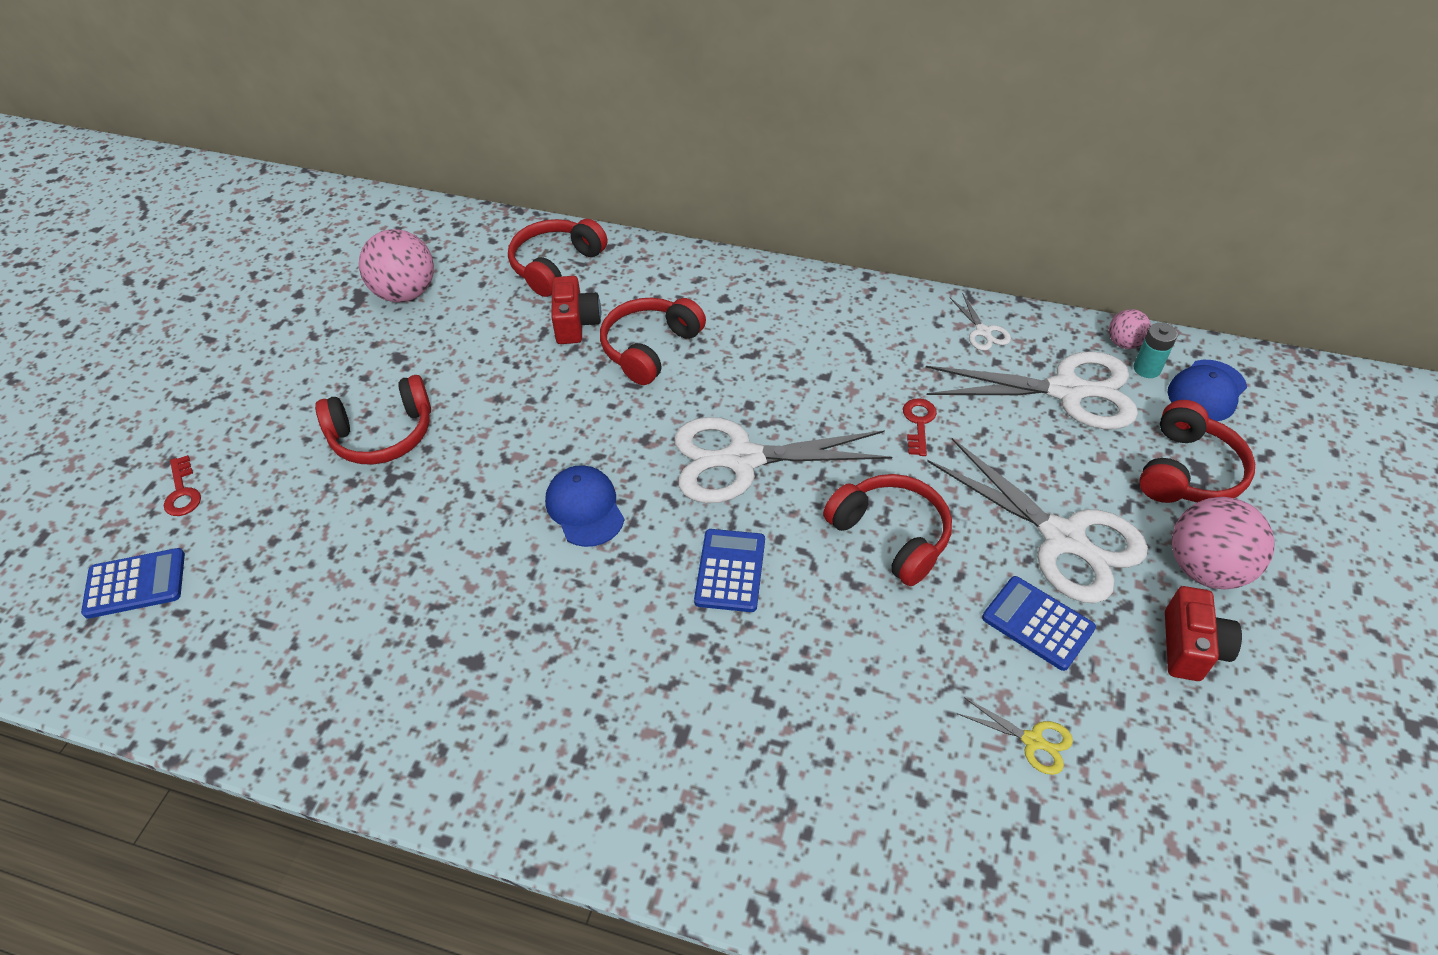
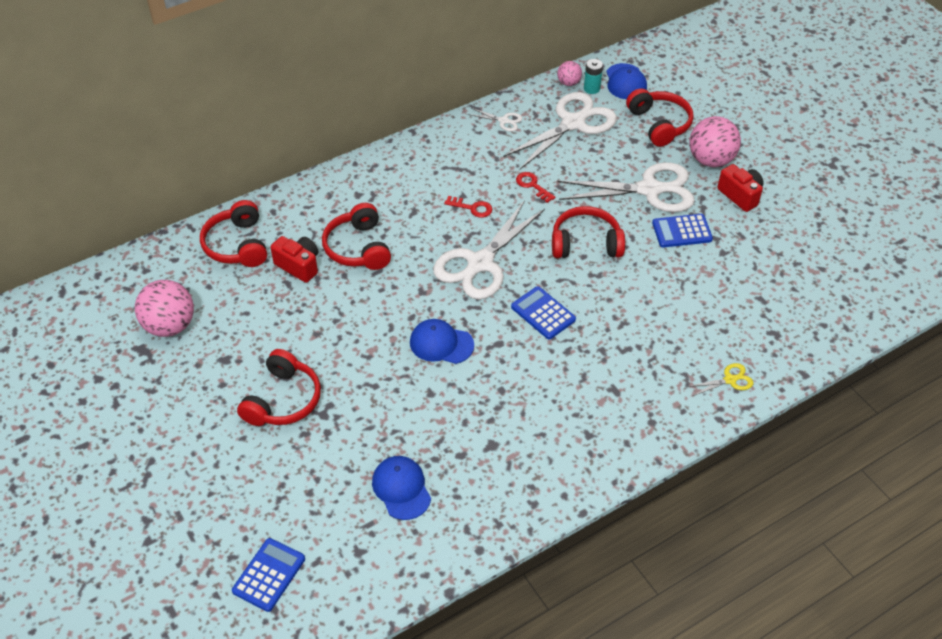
camera: 50 degrees left, 0 degrees up
(182, 492) = (216, 520): red key -> red key (472, 208)
(338, 618) = (401, 488): none -> blue cap
(1032, 741) = (732, 276): yellow scissors -> yellow scissors (730, 380)

